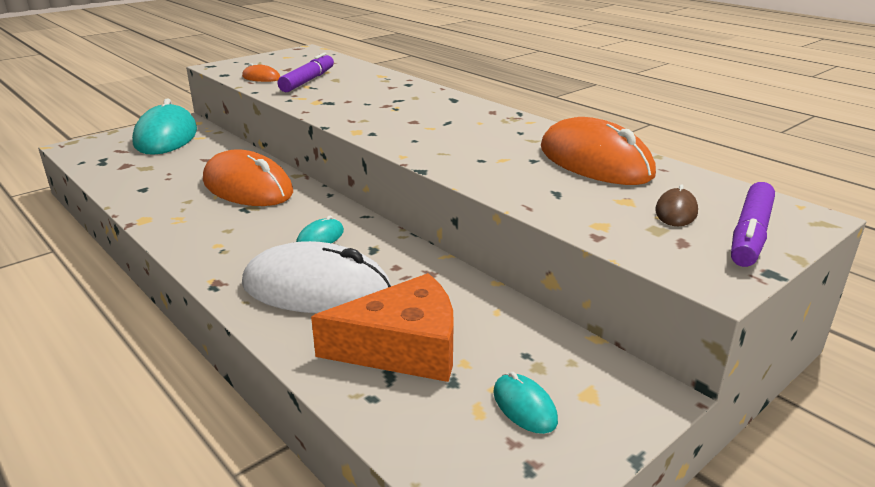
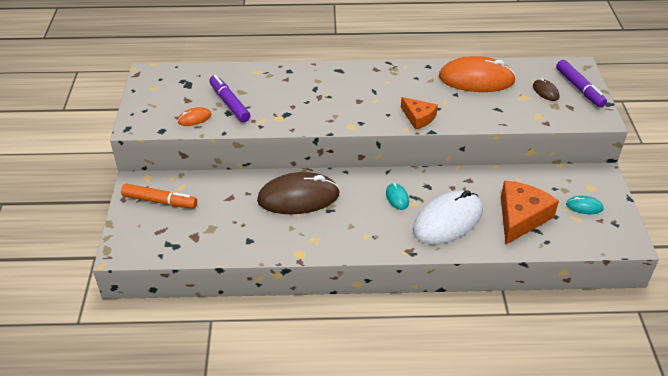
camera: 50 degrees left, 15 degrees up
(166, 137) = (160, 201): turquoise mouse -> orange marker
(247, 187) = (298, 197): orange mouse -> brown mouse
(438, 155) = (418, 118): none -> orange cheese

